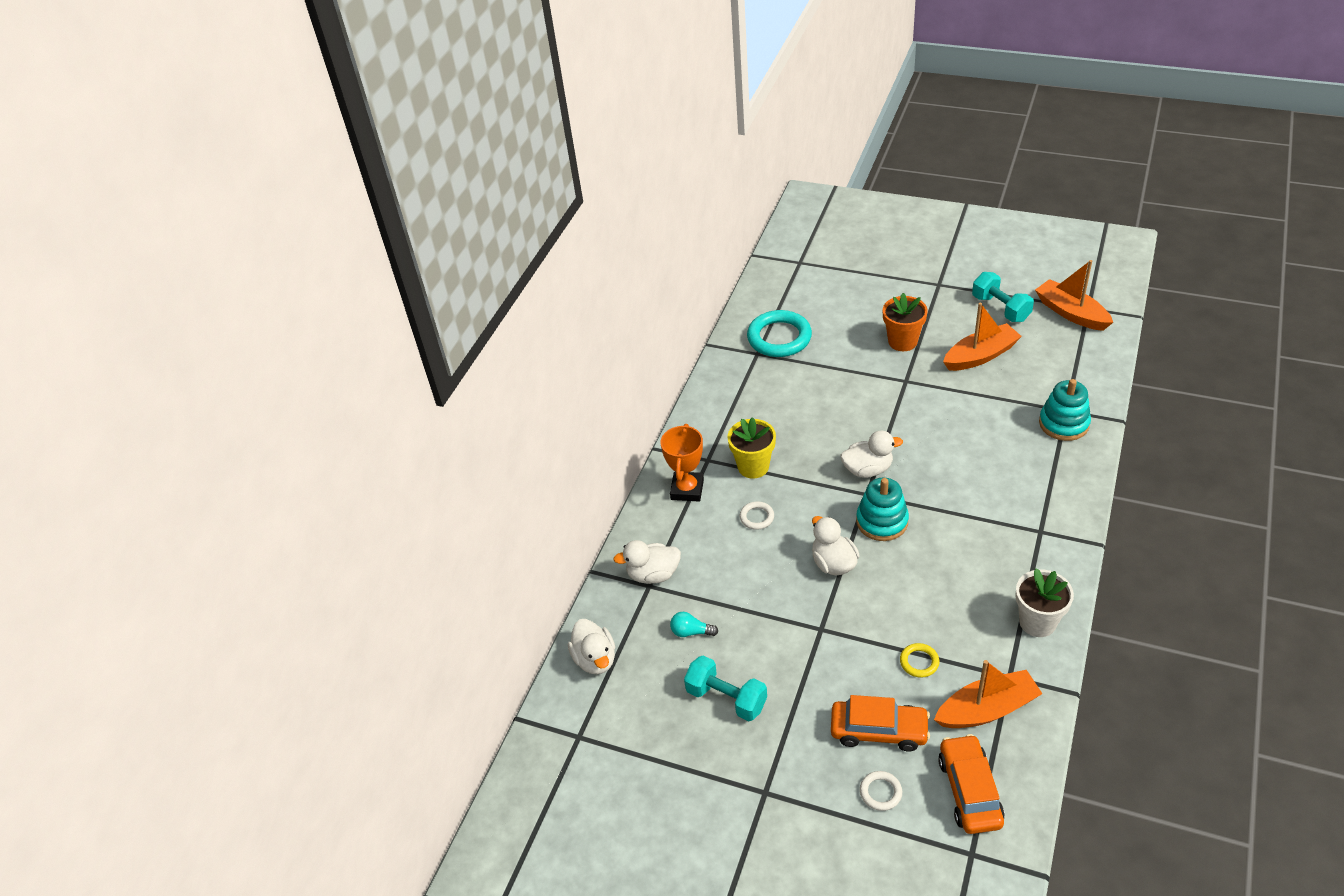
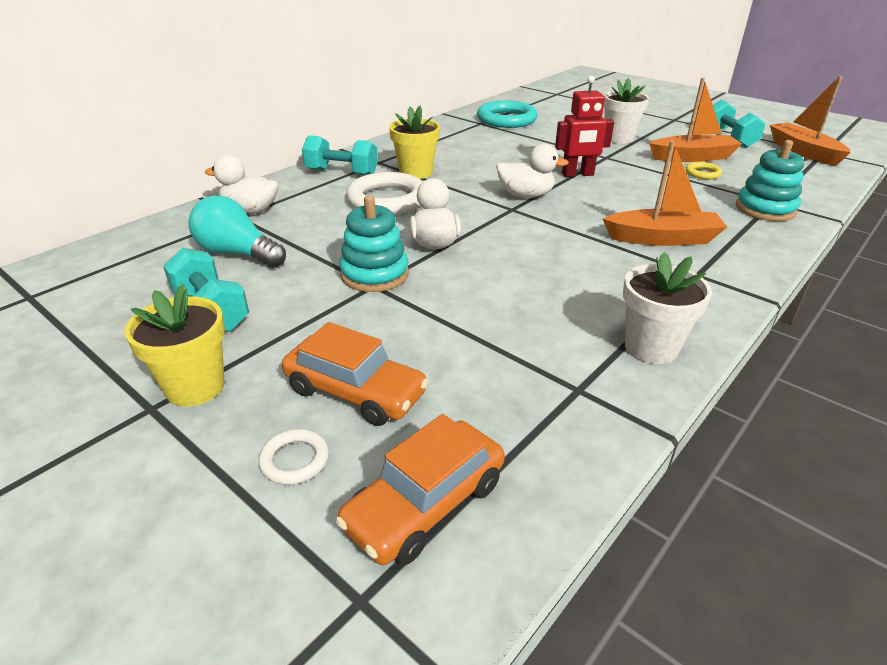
camera: 15 degrees right, 10 degrees down
(595, 659) = (125, 248): white duck -> none
(687, 489) = (342, 173): orange trophy -> turquoise dumbbell
(691, 632) = (238, 253): turquoise light bulb -> turquoise light bulb, size x1.88
(757, 517) = (387, 200): white ring -> white ring, size x2.14
(777, 766) = (195, 387): none -> yellow flower pot
(882, 521) = (512, 228): turquoise stacking toy -> turquoise stacking toy (374, 274)
(895, 420) = (577, 174): none -> red robot
(902, 341) = (618, 138): orange flower pot -> white flower pot
(919, 662) = (465, 342): yellow ring -> yellow ring (702, 173)
(969, 791) = (425, 504): orange car -> orange car turned 150 degrees counterclockwise
(987, 709) = (522, 414): orange boat -> orange boat (662, 238)

